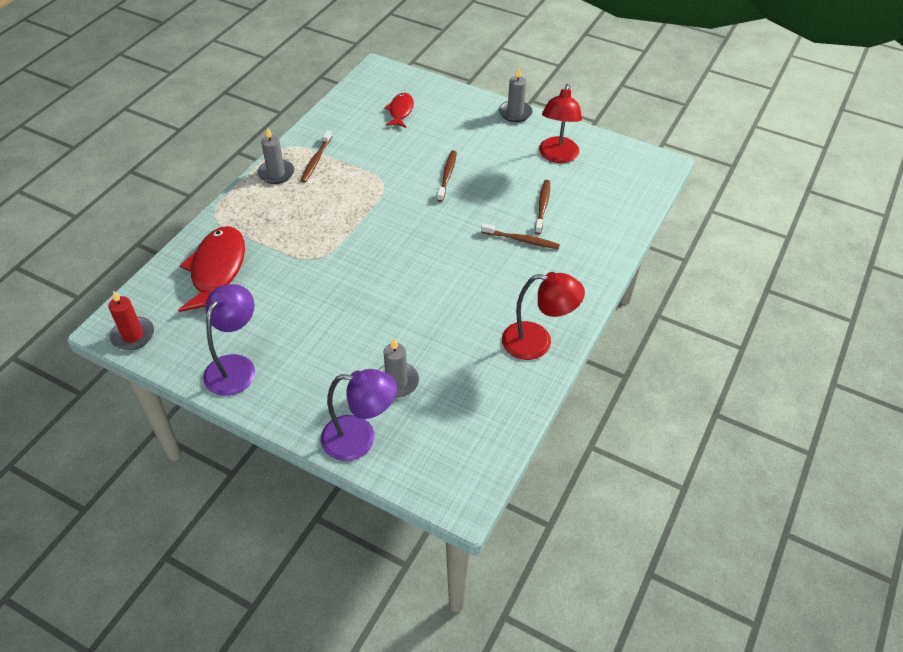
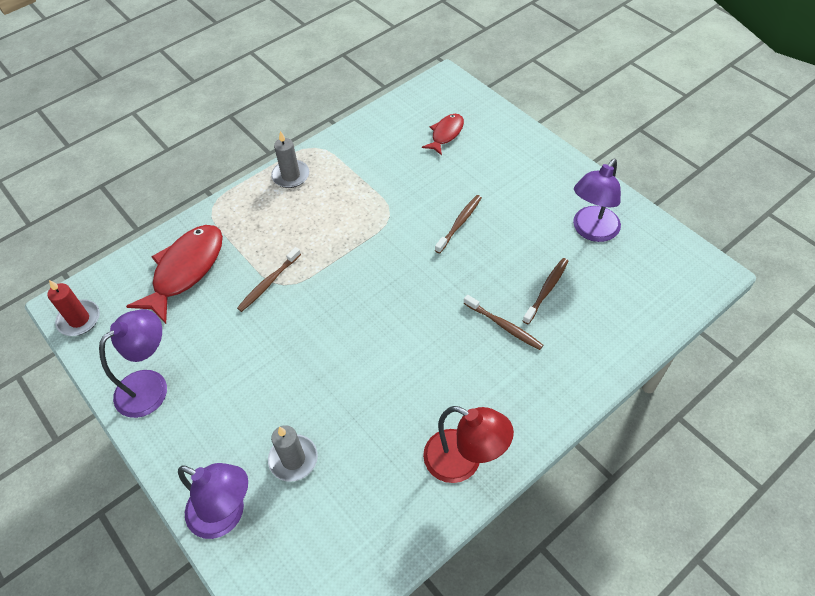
camera: 25 degrees right, 5 degrees up
(316, 160) = (335, 170): brown toothbrush -> brown toothbrush (268, 283)
(515, 113) = (567, 165): grey candle -> none
(557, 156) = (591, 231): red lamp -> purple lamp

